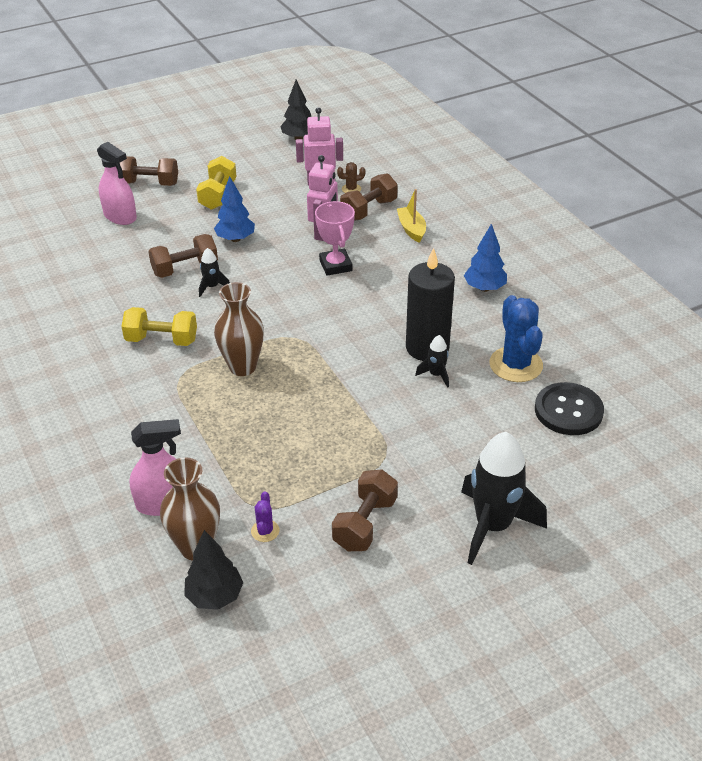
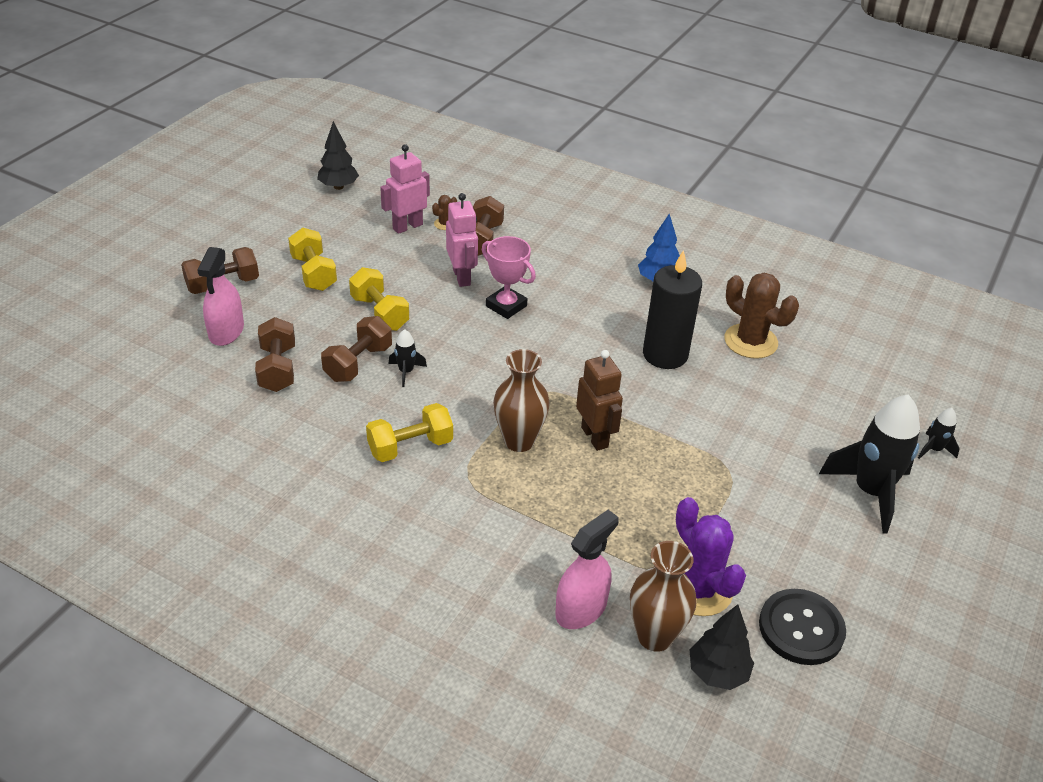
camera: 35 degrees left, 0 degrees up
(120, 216) = (226, 331): pink spray bottle -> pink spray bottle turned 90 degrees clockwise
(235, 239) = (379, 313): blue tree -> yellow dumbbell
(265, 531) = (698, 589): purple cactus -> purple cactus, size x2.19
(303, 387) = (595, 437): none -> brown robot
(365, 523) = (773, 539): brown dumbbell -> brown dumbbell (277, 369)
(411, 229) = (541, 246): yellow boat -> none
(436, 375) = (697, 377): black rocket -> black rocket (934, 449)
(516, 365) = (750, 341): blue cactus -> brown cactus
(568, 411) = (828, 365): black button -> black button (801, 628)

